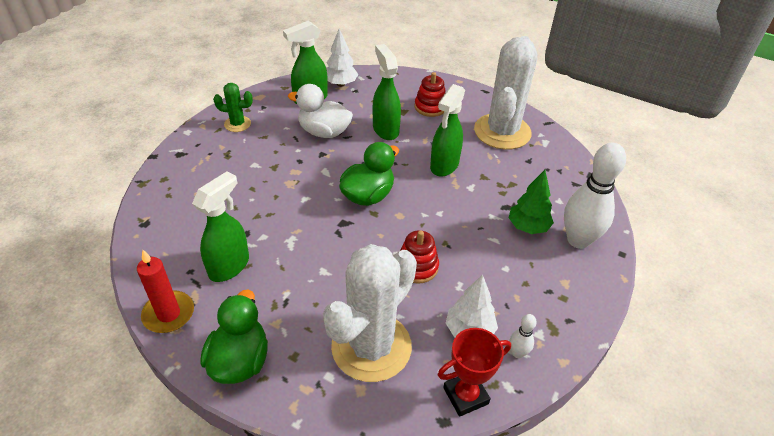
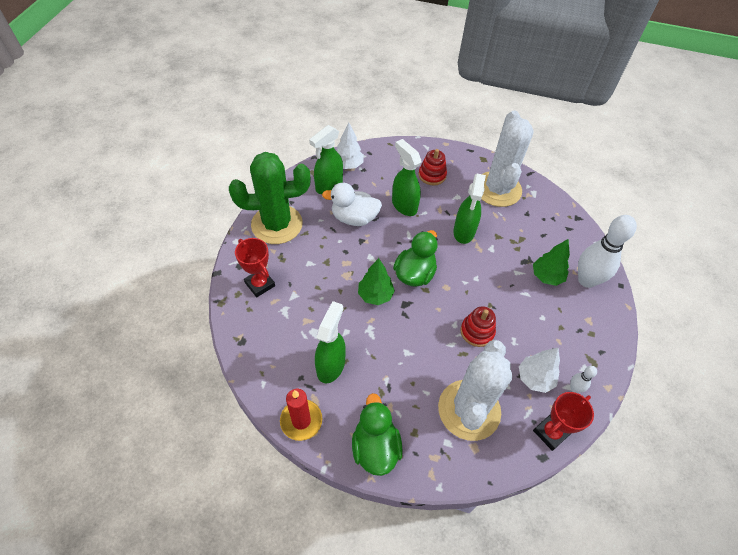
camera: 15 degrees left, 10 degrees up
(191, 174) = (260, 284): none -> red trophy
(237, 124) = (277, 224): green cactus -> green cactus, size x2.17
(313, 208) = (375, 295): none -> green tree

